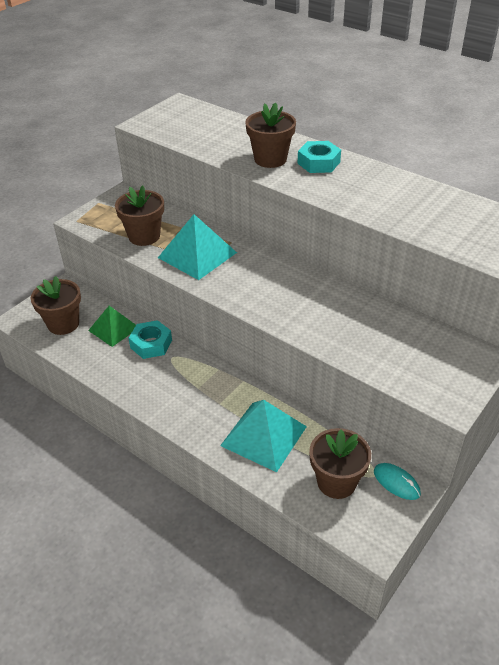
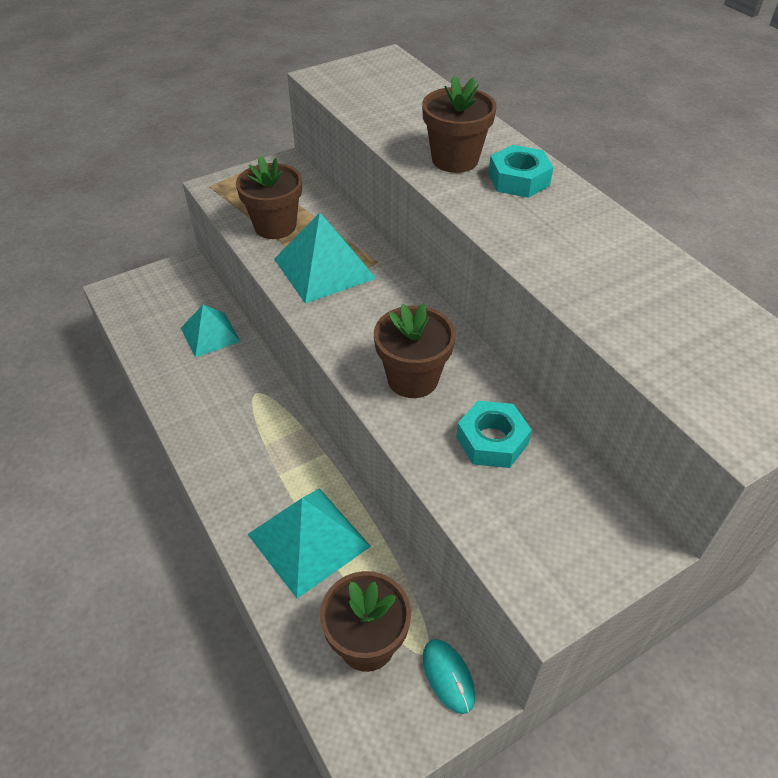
camera: 20 degrees right, 5 degrees up
(63, 324) = (158, 311): brown flower pot -> brown flower pot (412, 379)
(114, 329) = (210, 334): green pyramid -> turquoise pyramid
(151, 344) = (241, 368): turquoise nut -> turquoise nut (492, 441)

